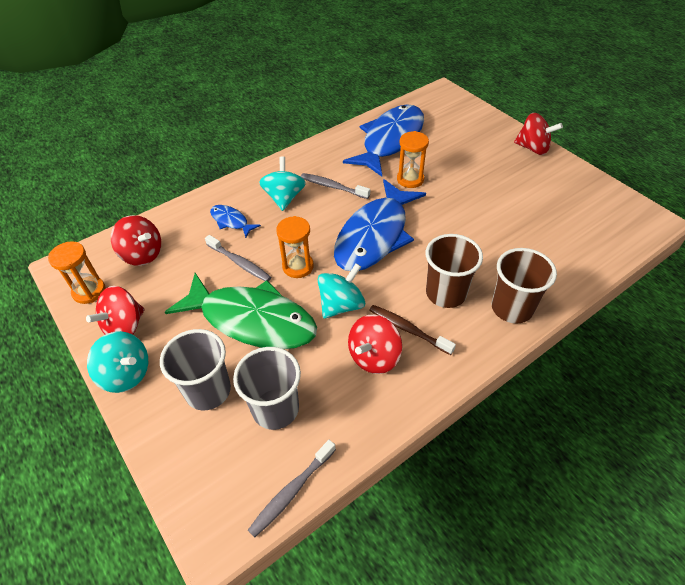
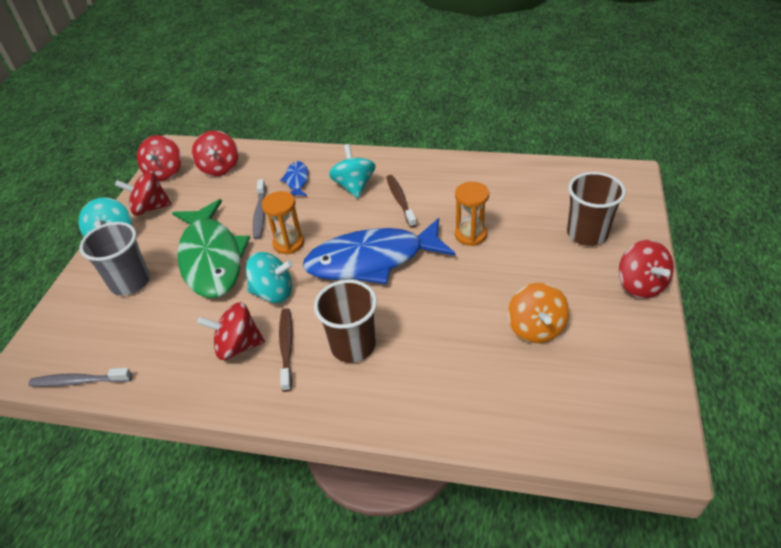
camera: 50 degrees right, 5 degrees down
(89, 291) = (165, 172): orange hourglass -> red spinning top
(275, 409) = (142, 325): grey cup -> none
(284, 198) = (354, 186): turquoise spinning top -> turquoise spinning top turned 60 degrees counterclockwise
(333, 187) = (400, 201): grey toothbrush -> brown toothbrush
(390, 140) = (506, 191): blue fish -> none
(512, 308) = (383, 401): brown cup -> brown cup (587, 234)
(521, 206) = (535, 328): none -> orange spinning top

